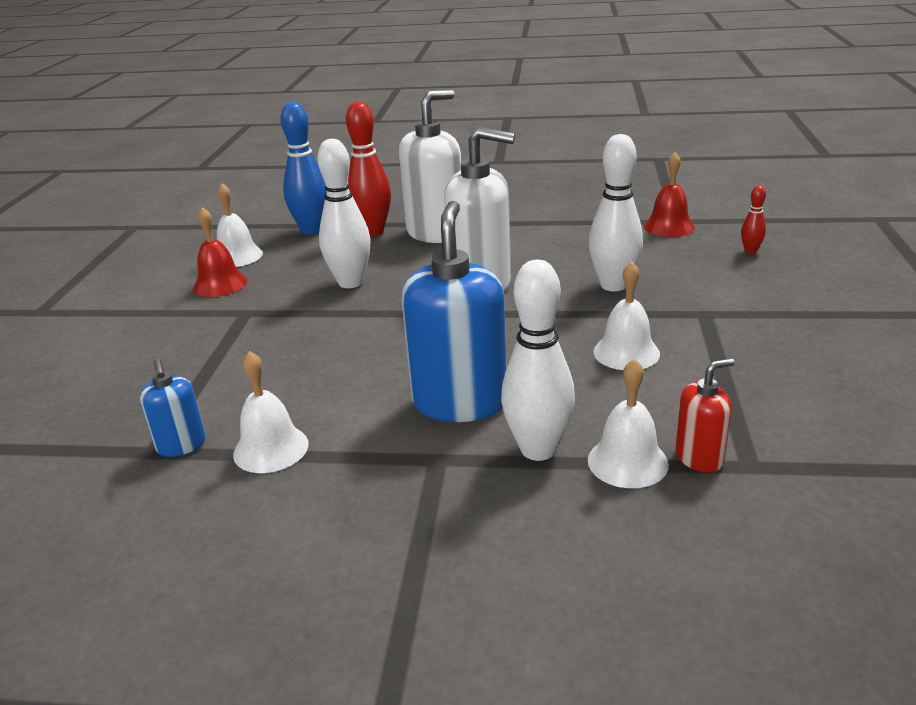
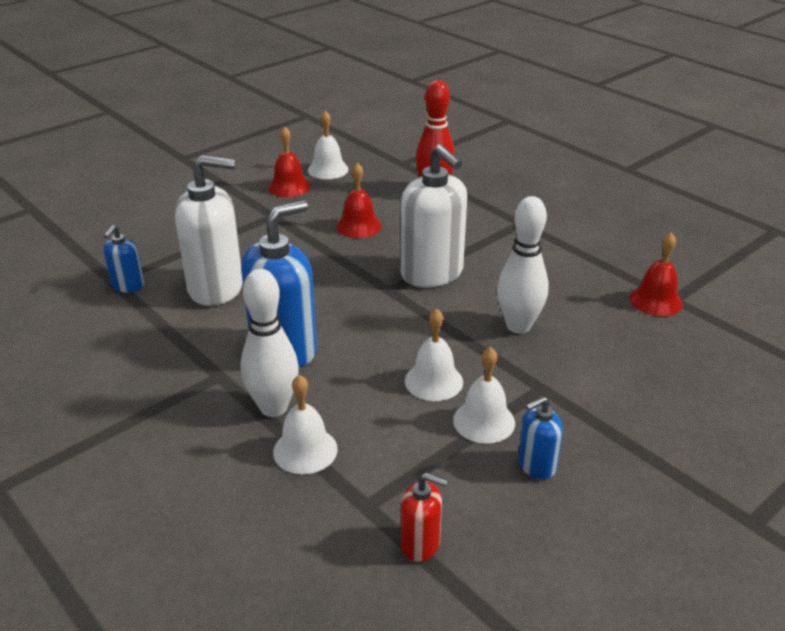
camera: 40 degrees right, 5 degrees up
(271, 449) = (159, 314): white bell -> white bell (484, 421)
(312, 230) = (399, 170): blue bowling pin -> none
(350, 282) = (358, 226): white bowling pin -> red bell
(436, 233) = (472, 214): white soap dispenser -> white soap dispenser (216, 288)
(699, 457) = (347, 478): red soap dispenser -> red soap dispenser (420, 544)
(750, 251) = (682, 360): red bowling pin -> none
(797, 361) = (536, 465): none -> blue soap dispenser

